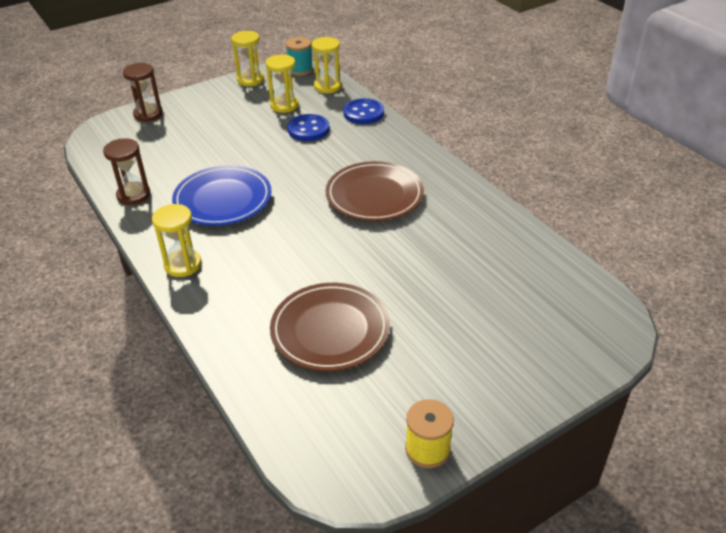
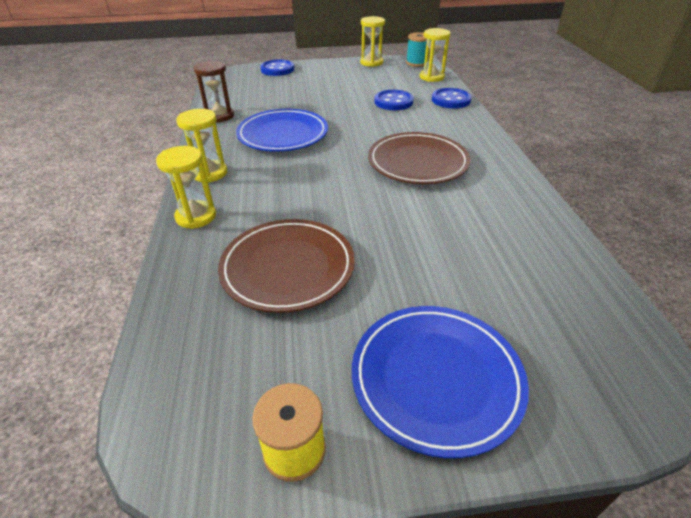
camera: 25 degrees right, 0 degrees up
(148, 114) = (277, 69): brown hourglass -> blue button
(284, 105) = (385, 83): yellow hourglass -> yellow hourglass (196, 216)
(490, 371) = (436, 378): none -> blue plate

